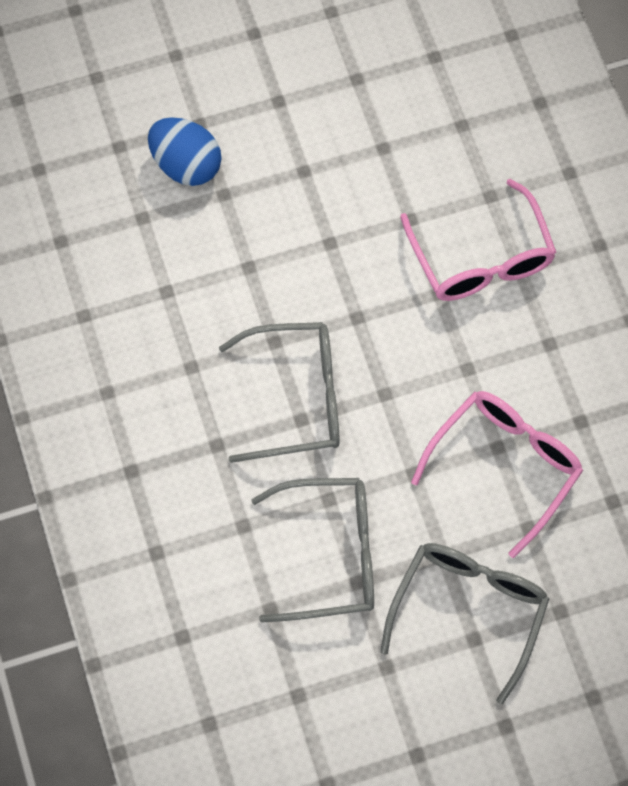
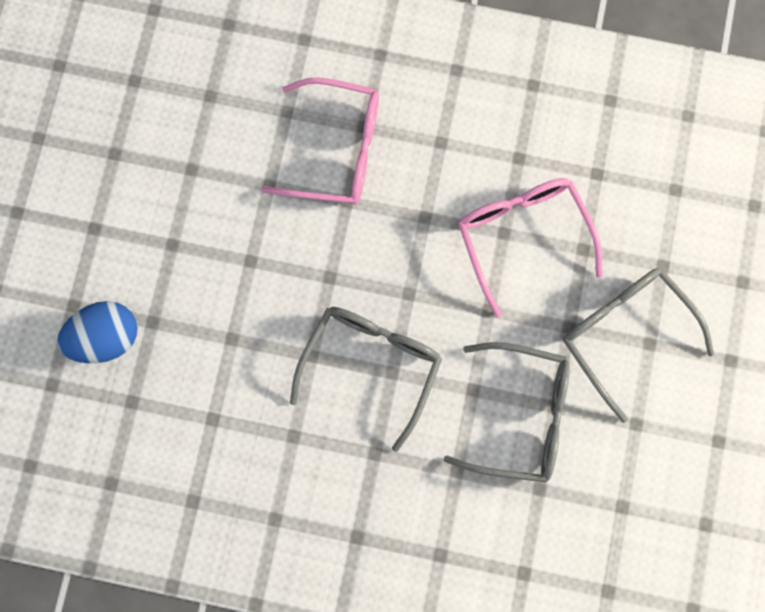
camera: 60 degrees left, 10 degrees up
(329, 555) = (520, 416): grey glasses -> grey glasses turned 75 degrees clockwise

